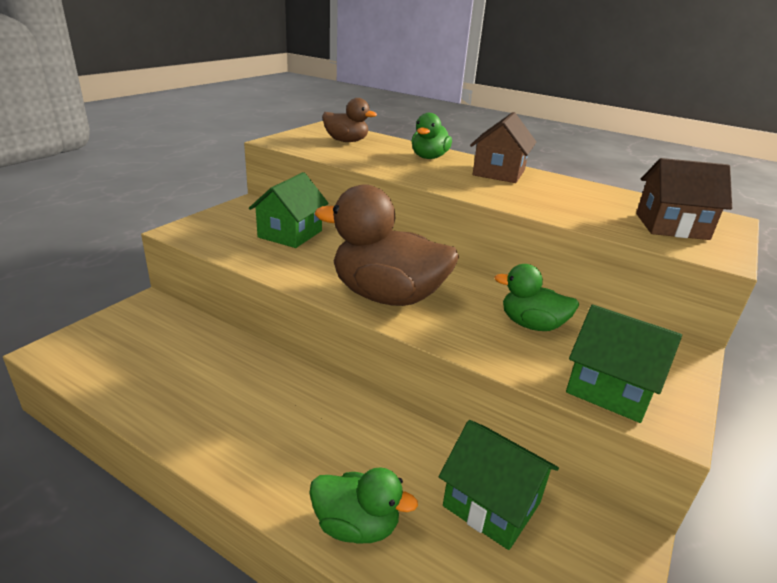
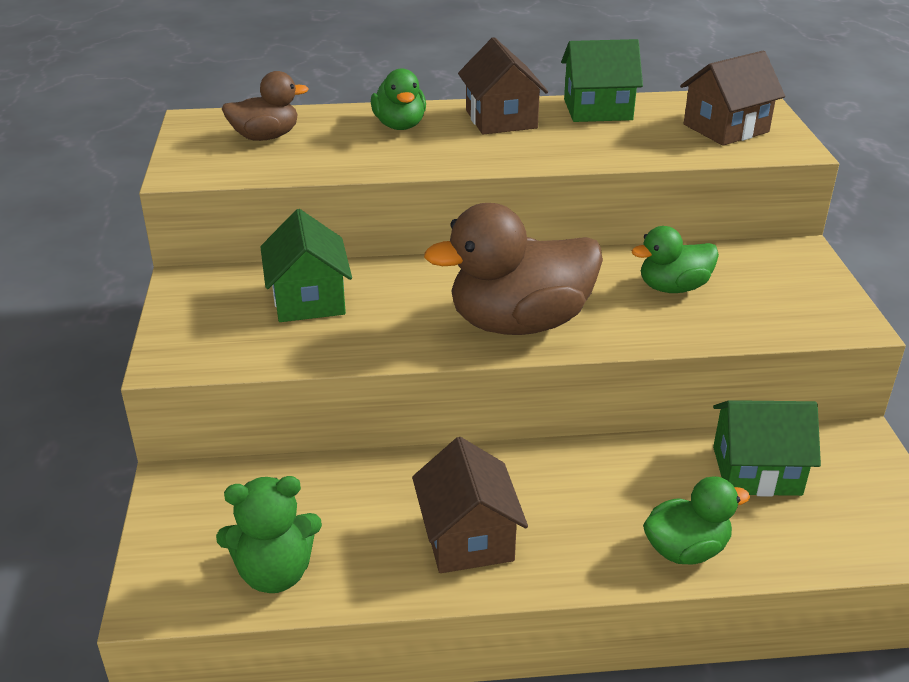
camera: 35 degrees left, 5 degrees up
(115, 373) = (275, 573): none -> green teddy bear
(232, 419) = (468, 538): none -> brown house
(610, 389) = (791, 317): green house -> green house (598, 110)

